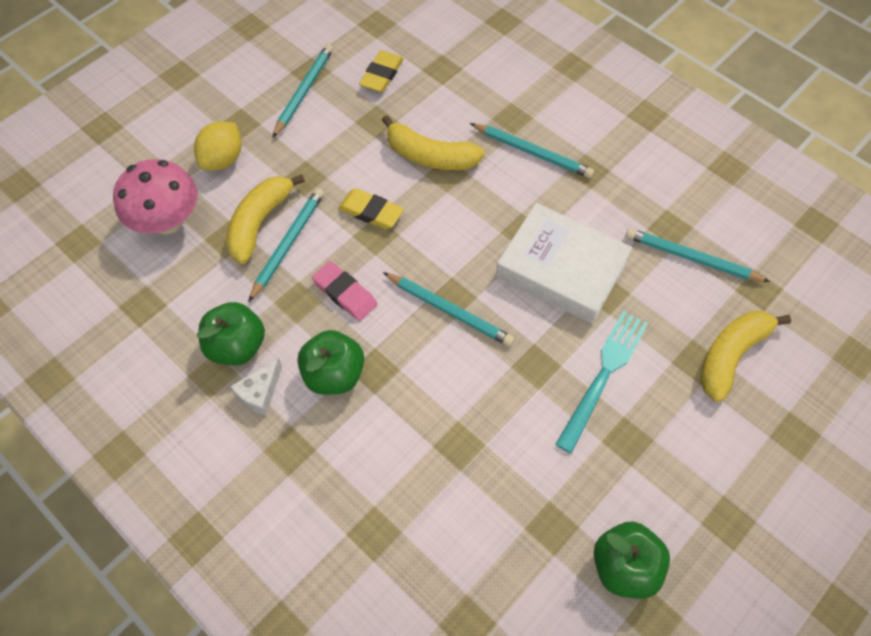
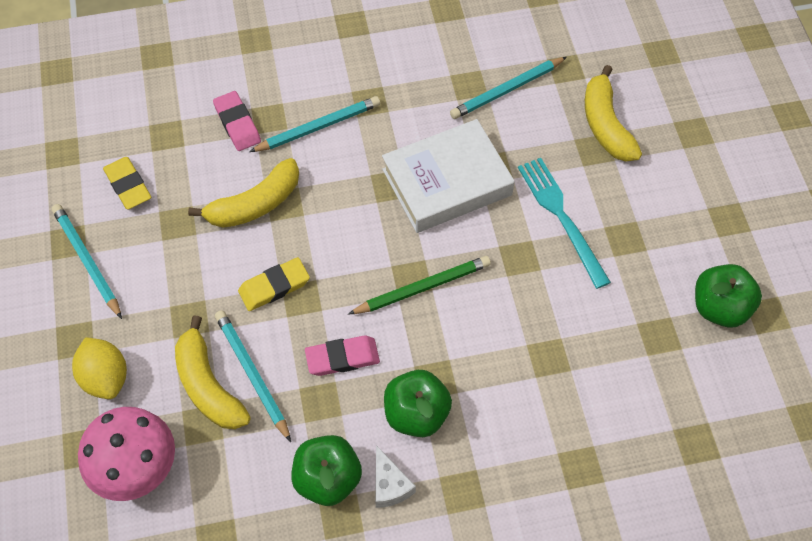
camera: 55 degrees left, 0 degrees up
(449, 311) = (422, 288): turquoise pencil -> green pencil
(489, 102) = (237, 124): none -> pink eraser

